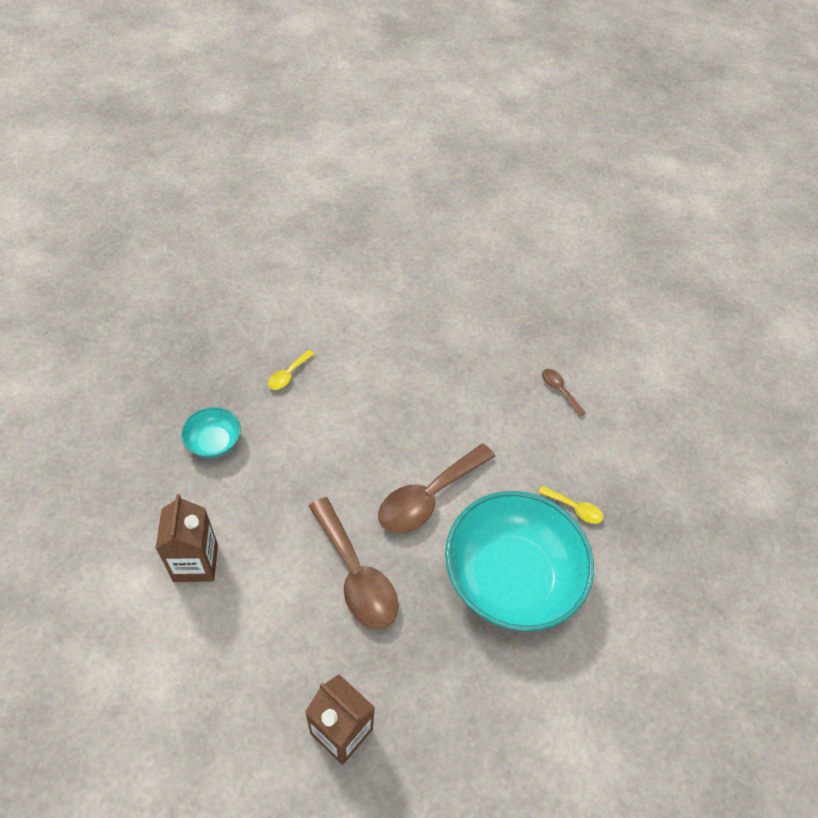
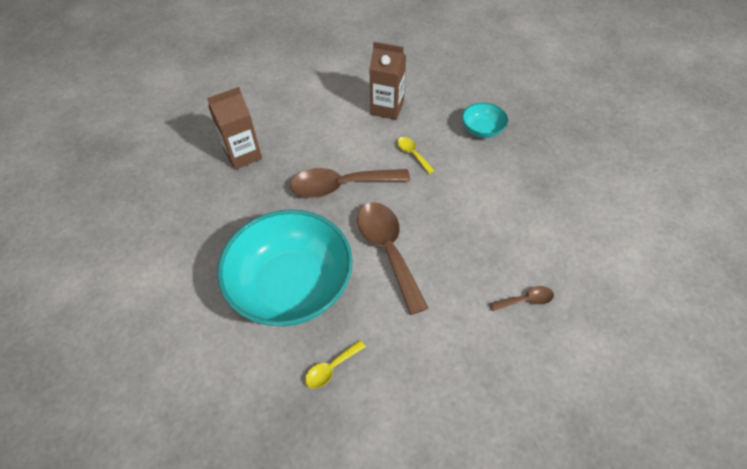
camera: 115 degrees right, 0 degrees up
(288, 375) = (541, 184): yellow spoon -> yellow spoon (412, 154)
(559, 390) = (478, 420): brown spoon -> brown spoon (526, 300)

